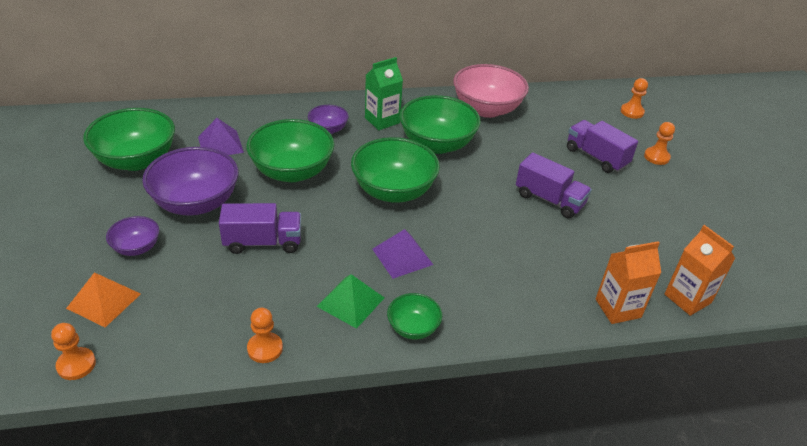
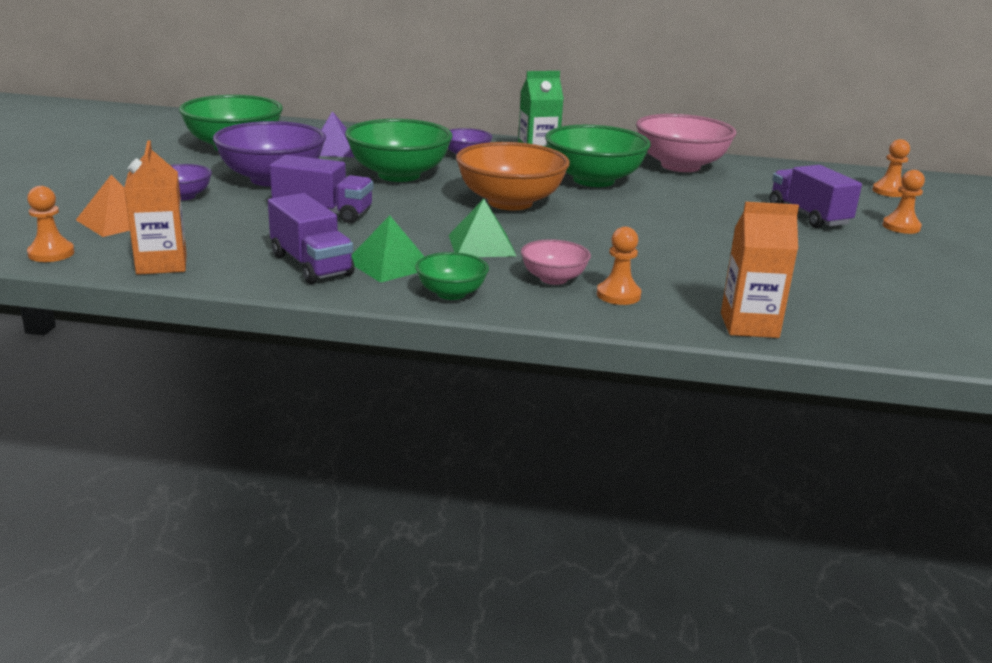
camera: 20 degrees right, 15 degrees down
(265, 348) = (260, 277): orange pawn -> orange pawn (618, 295)
(393, 191) = (510, 202): green bowl -> orange bowl
(402, 256) = (482, 245): purple pyramid -> green pyramid
(472, 287) = (553, 279): none -> pink bowl
(549, 200) = (714, 235): purple truck -> purple truck (311, 265)
(687, 298) = (865, 335): orange carton -> orange carton (161, 264)

